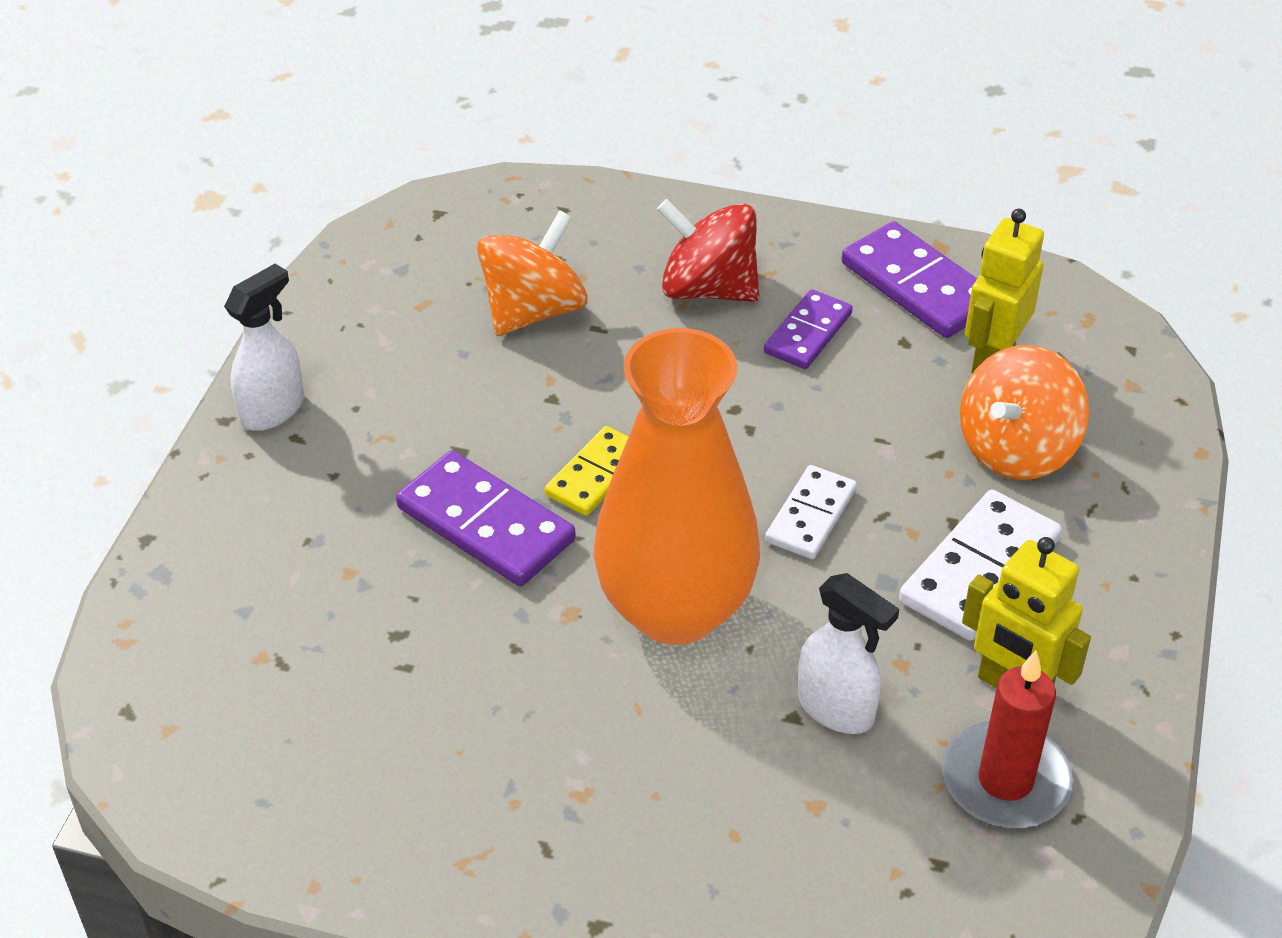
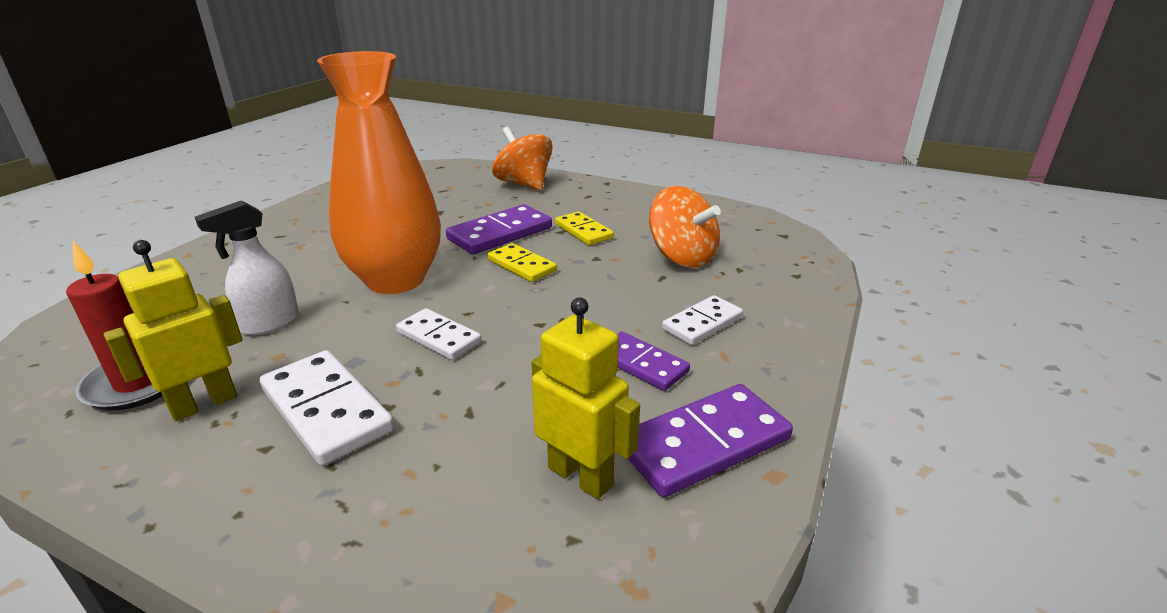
camera: 100 degrees right, 15 degrees down
(273, 410) = (610, 191): white spray bottle -> none
(459, 423) = (583, 231): none -> yellow domino
(708, 289) = (702, 323): red spinning top -> white domino
(1016, 449) = (447, 465): orange spinning top -> orange spinning top (524, 184)

